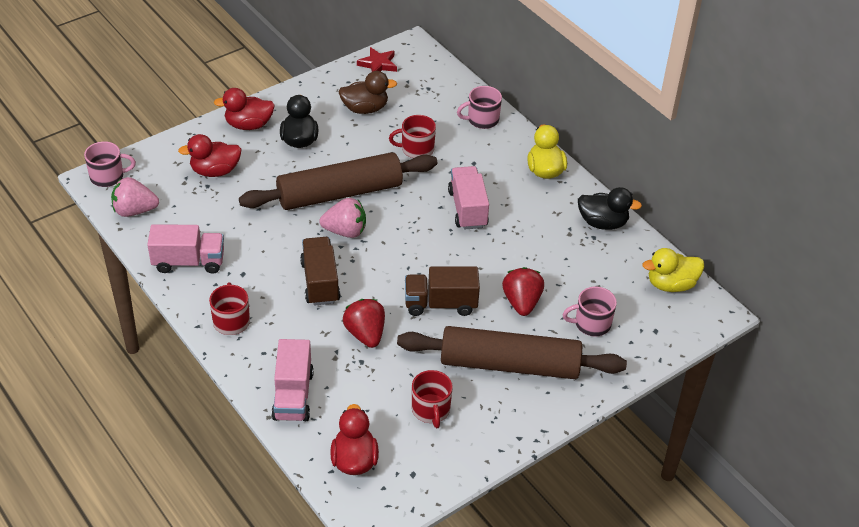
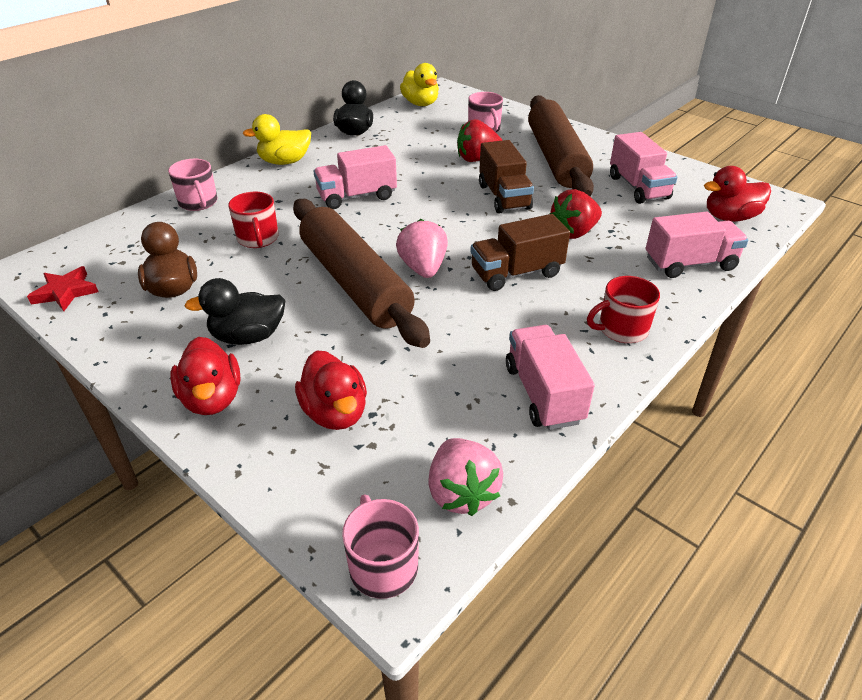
camera: 100 degrees left, 5 degrees down
(431, 410) = (638, 187): red mug -> pink truck

